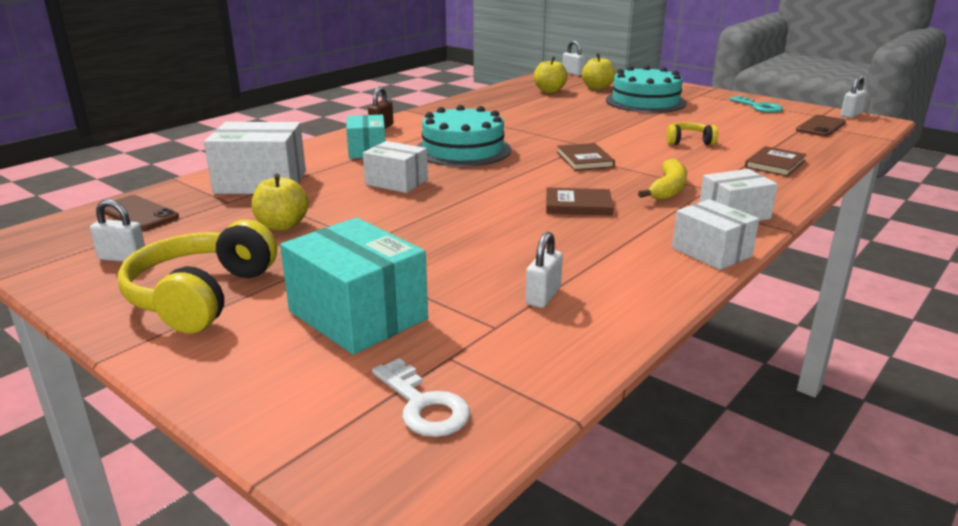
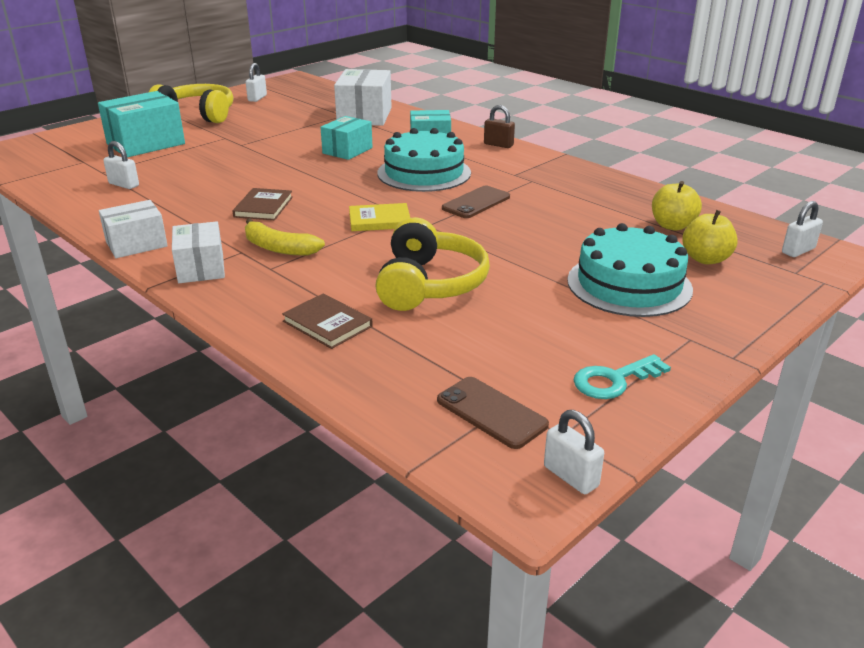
camera: 95 degrees right, 5 degrees up
(138, 213) = (321, 95): brown phone -> brown phone (476, 203)
(282, 226) = (281, 124): yellow apple -> none
(396, 182) = (347, 150): white box -> turquoise box
(423, 405) = (49, 156): white key -> none
(585, 159) = (379, 220): brown book -> yellow book
(688, 141) = (429, 284): yellow headphones -> yellow headphones, size x1.88

